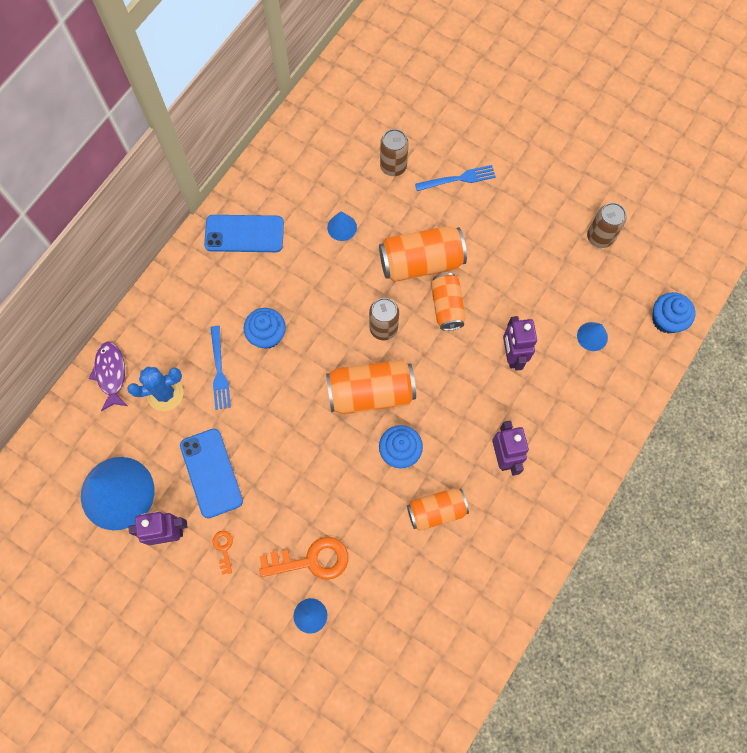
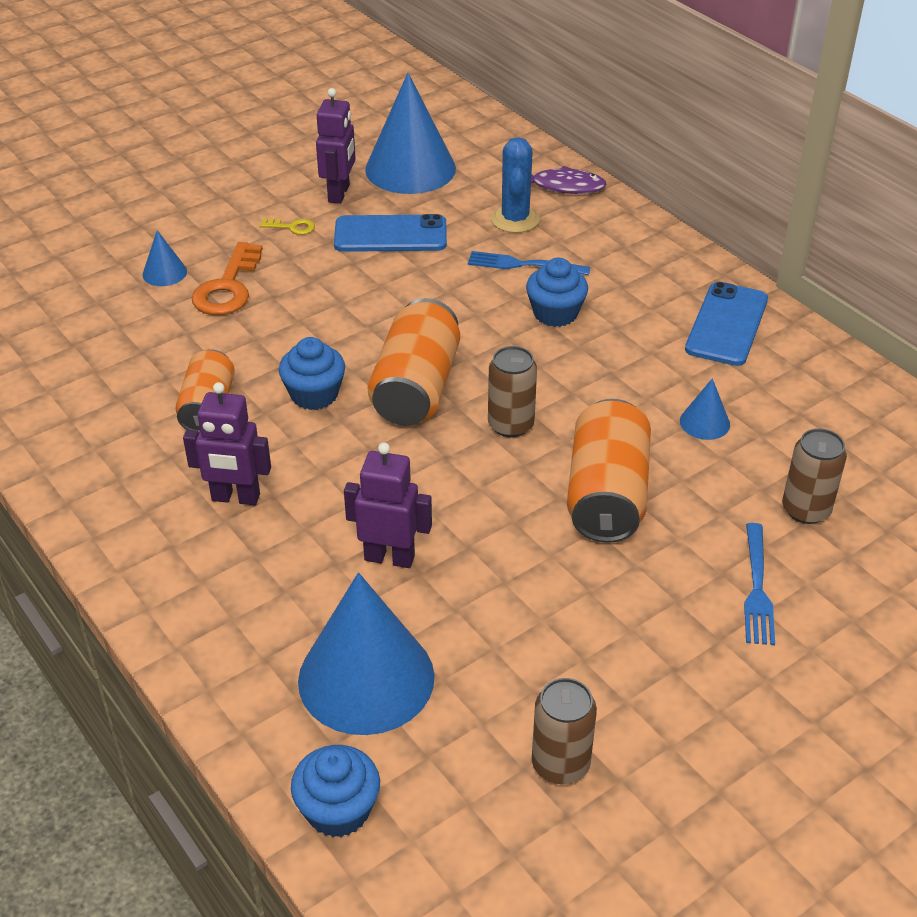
camera: 110 degrees right, 30 degrees down
(224, 548) = (292, 227): orange key -> yellow key
(447, 306) = (514, 504): orange can -> none
(592, 336) = (366, 678): blue cone -> blue cone, size x2.26

